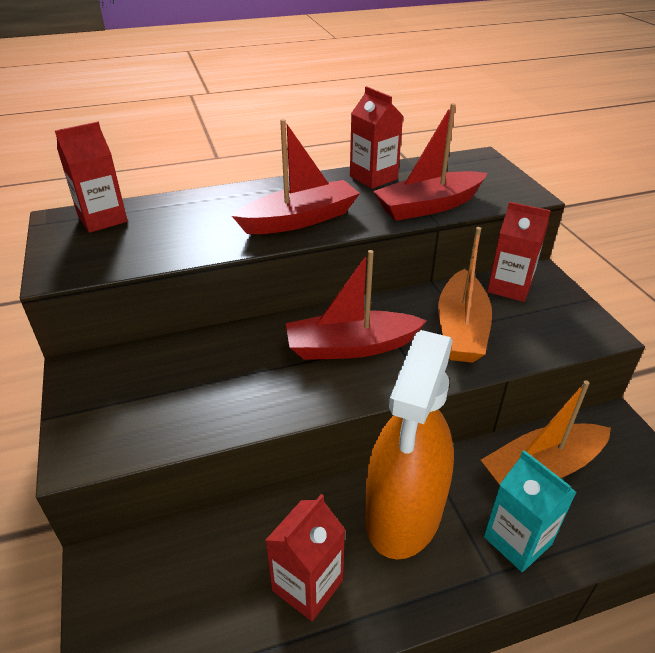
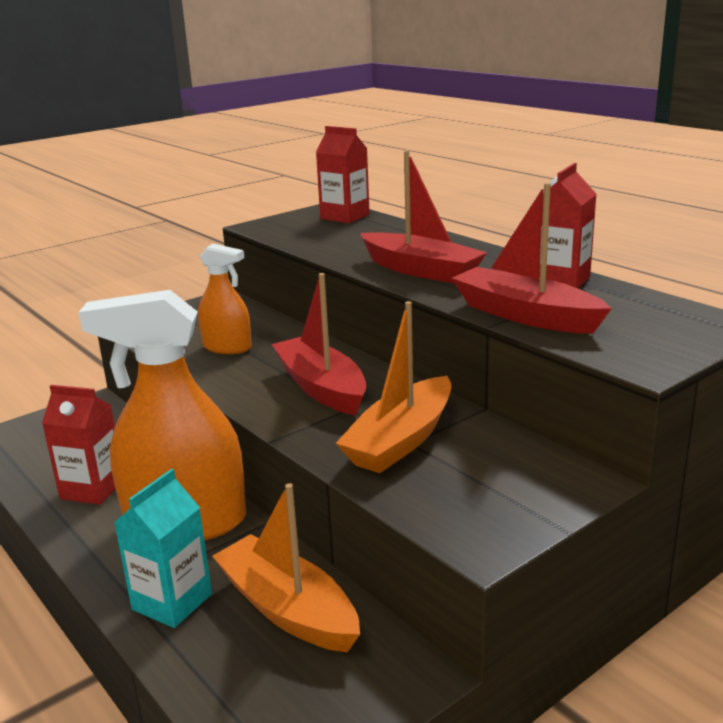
camera: 70 degrees right, 15 degrees down
(216, 387) = (227, 347): none -> orange spray bottle
(461, 329) = (401, 440): orange boat -> orange boat turned 45 degrees counterclockwise
(509, 287) = (526, 460): red carton -> none

